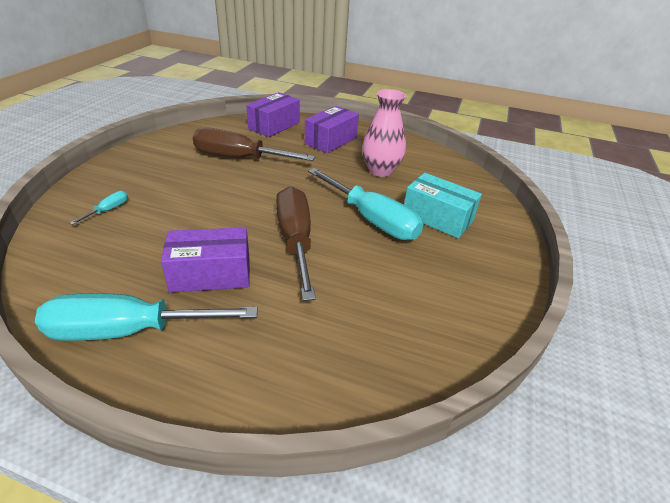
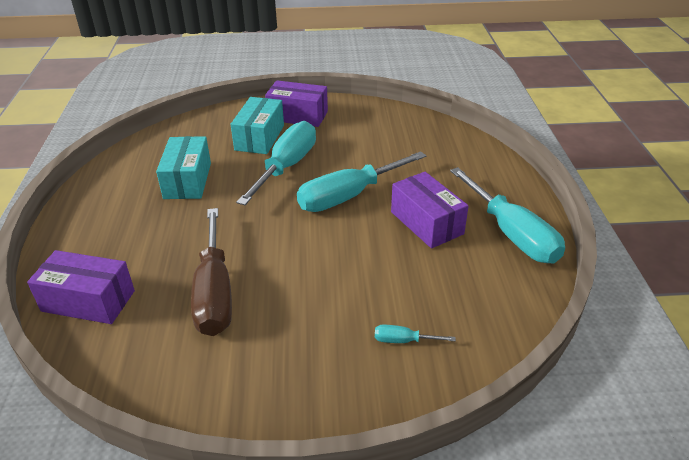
camera: 110 degrees left, 0 degrees up
(295, 241) = (349, 196): brown screwdriver -> turquoise screwdriver
(331, 141) = (122, 233): purple box -> purple box (298, 116)
(380, 170) = (187, 180): pink vase -> turquoise box

